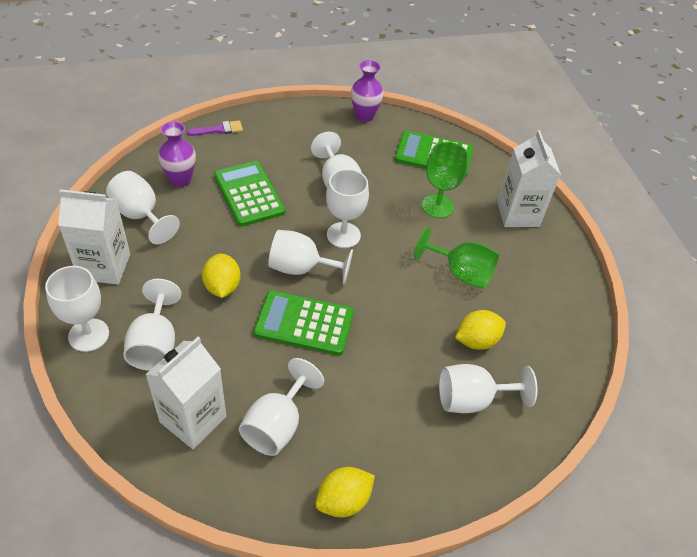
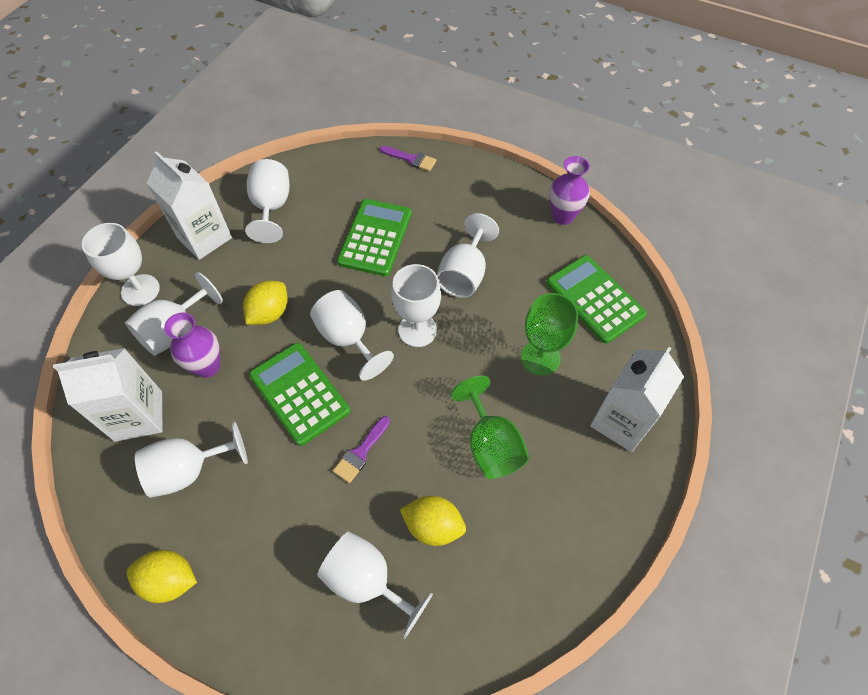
camera: 45 degrees right, 10 degrees up
(180, 180) = (333, 191): purple vase -> purple vase (207, 366)
(387, 331) = (361, 452): none -> purple brush

